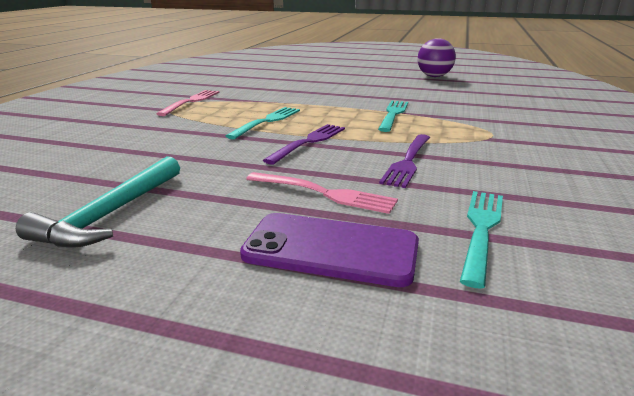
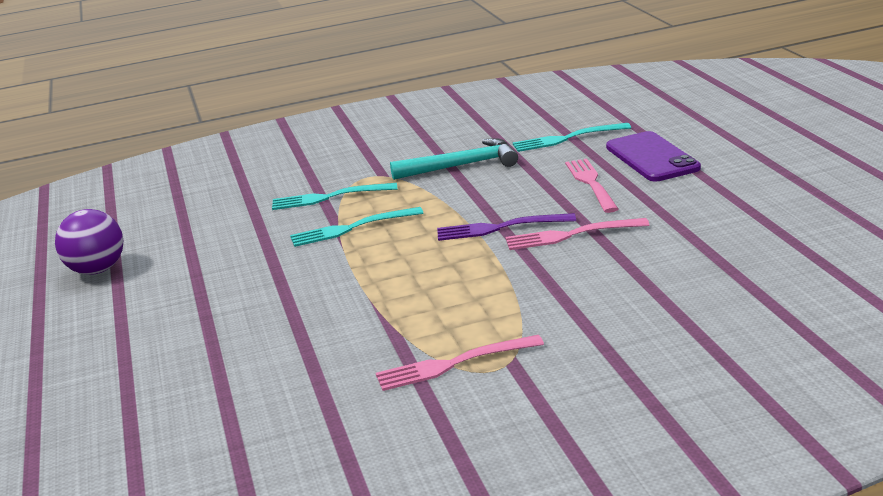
camera: 120 degrees left, 0 degrees up
(110, 214) = (737, 222): turquoise hammer -> turquoise hammer (462, 166)
(248, 155) = (571, 235): none -> pink fork
(267, 121) = (467, 273): turquoise fork -> turquoise fork (329, 197)
(408, 161) = (488, 182): purple fork -> none

